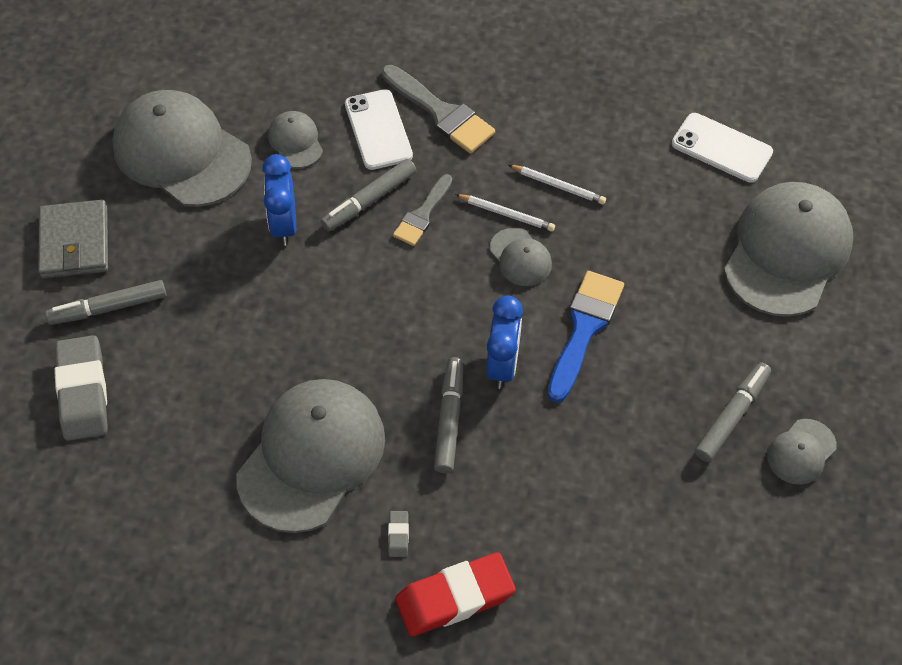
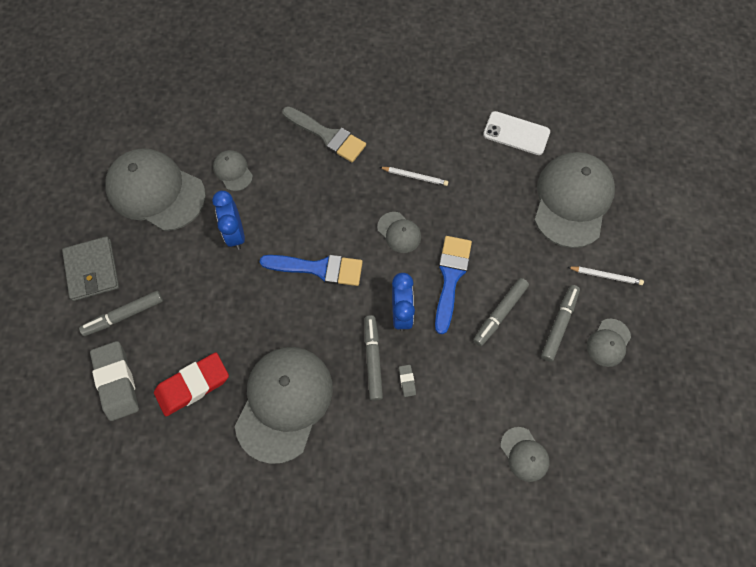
camera: 10 degrees left, 10 degrees up
(369, 200) = (290, 207): grey marker -> grey marker (500, 313)
(378, 130) = (287, 154): white phone -> none
(394, 288) = (319, 268): none -> blue brush
(398, 535) = (354, 451): grey eraser -> grey eraser (407, 381)
(422, 214) = (328, 211): grey brush -> none
(455, 598) = (400, 491): red eraser -> red eraser (193, 385)
(506, 214) = (384, 203): white pencil -> white pencil (606, 276)
(644, 580) = (524, 454): none -> grey cap

